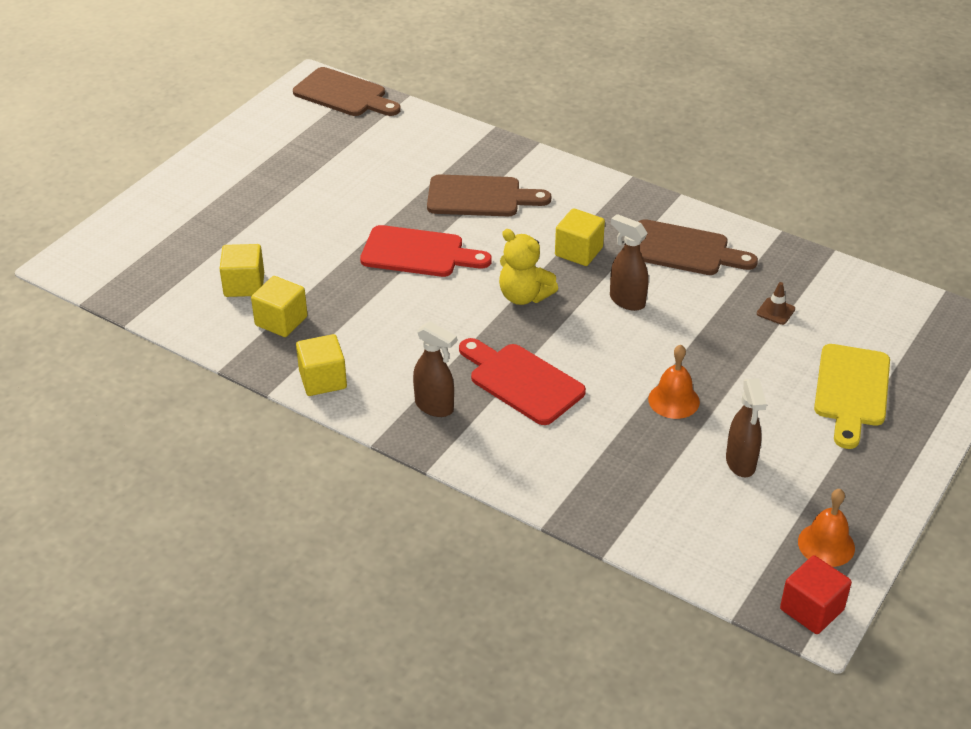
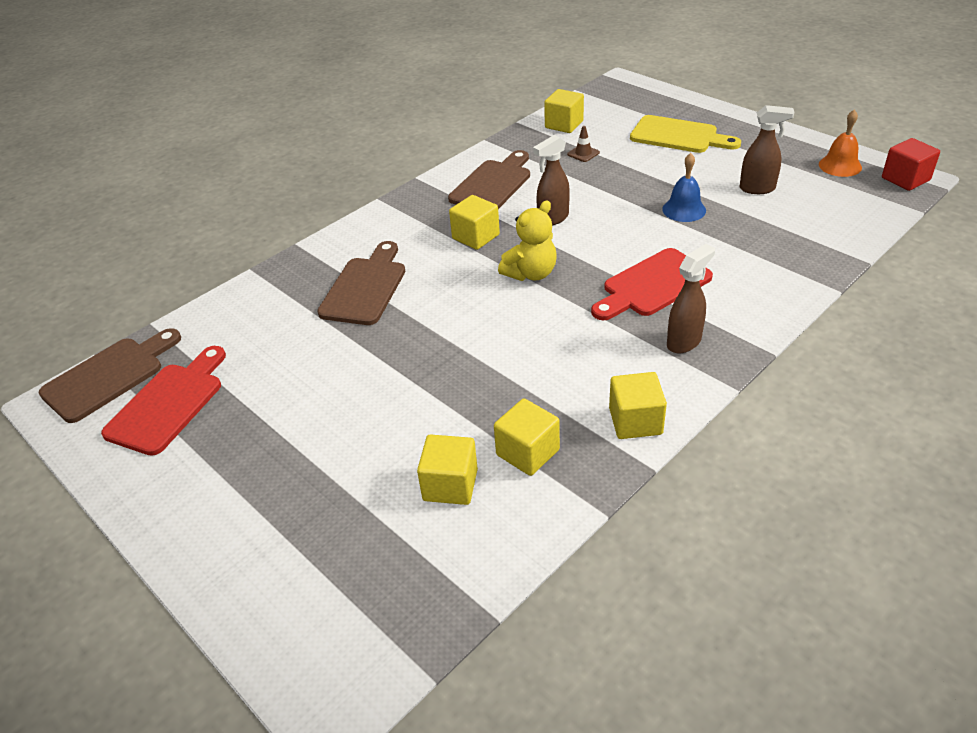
camera: 75 degrees left, 0 degrees up
(418, 253) = (441, 336): red cutting board -> red cutting board (168, 404)
(673, 400) = (684, 210): orange bell -> blue bell
(842, 289) = (564, 125): none -> yellow cube

